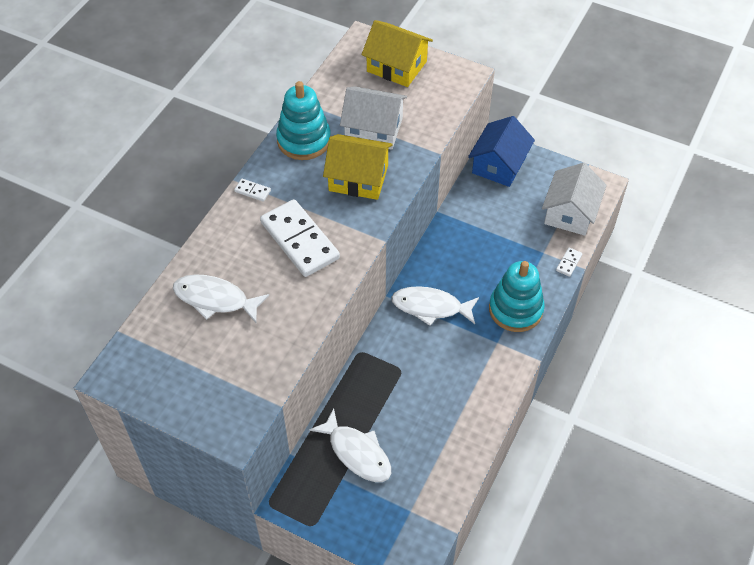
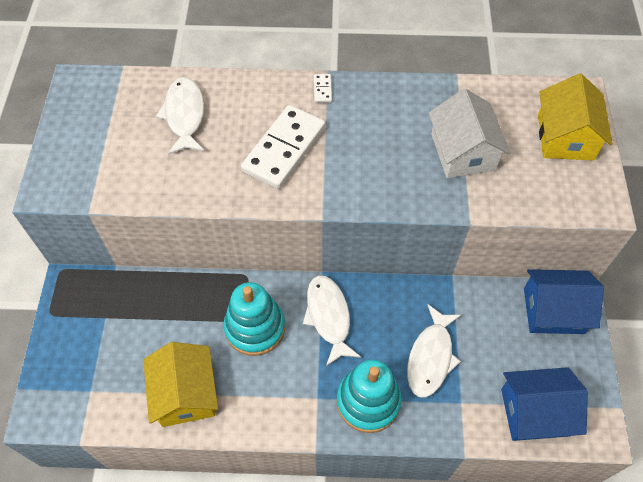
camera: 65 degrees right, 5 degrees up
(304, 140) = (409, 101): turquoise stacking toy -> turquoise stacking toy (255, 327)
(357, 452) = (136, 319): white fish -> white fish (431, 357)
(358, 178) = (389, 165): yellow house -> yellow house (185, 393)
(568, 263) = (462, 436): white domino -> none
(570, 213) = (535, 412): white house -> blue house

